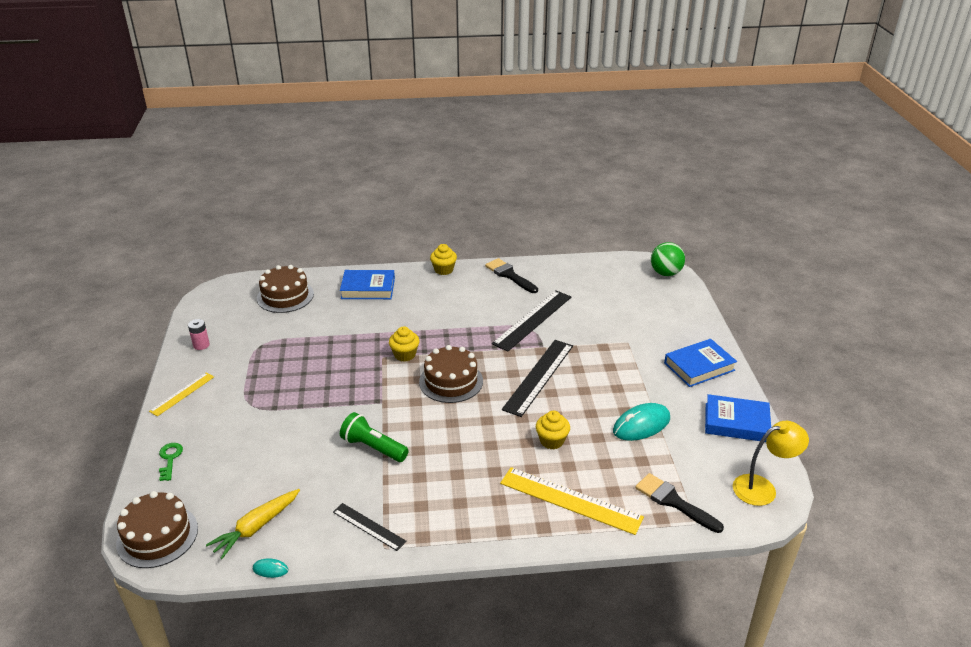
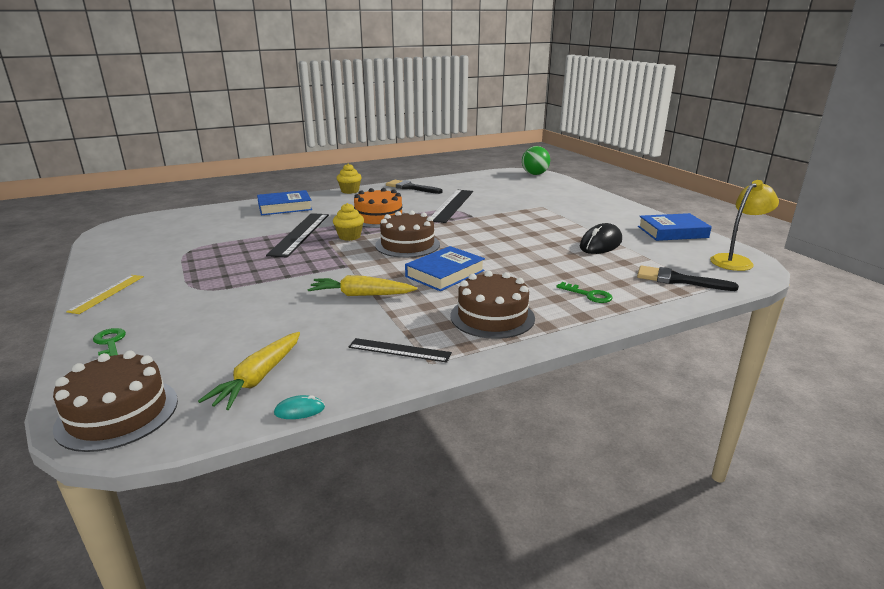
camera: 20 degrees left, 10 degrees down
(201, 345) = (117, 259): pink battery -> none
(285, 296) = (201, 220): brown cake -> brown cake (492, 317)
(373, 447) = (361, 295): green flashlight -> yellow carrot
(447, 328) = (378, 218): none -> orange cake
(538, 376) = (486, 232): black ruler -> black ruler (300, 234)
(552, 441) = (534, 263): yellow cupcake -> none
(570, 500) = (589, 295): yellow ruler -> green key
(641, 425) = (600, 244): turquoise mouse -> black mouse
(699, 367) = (610, 210): blue book -> blue book (445, 273)

